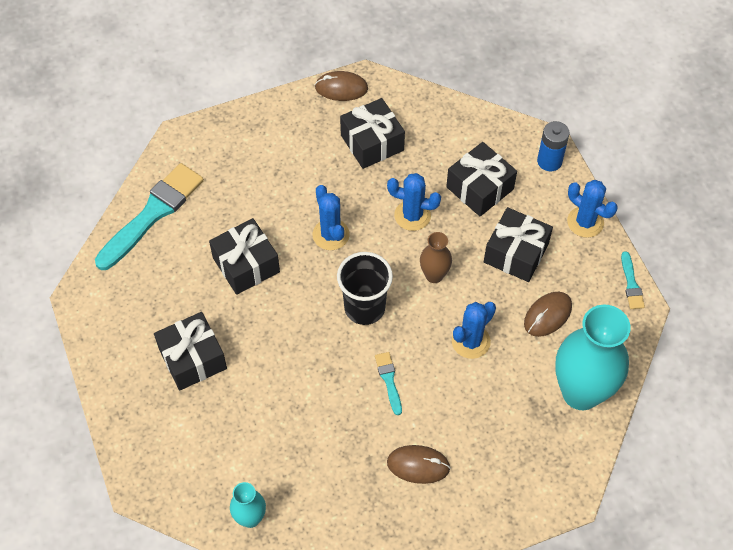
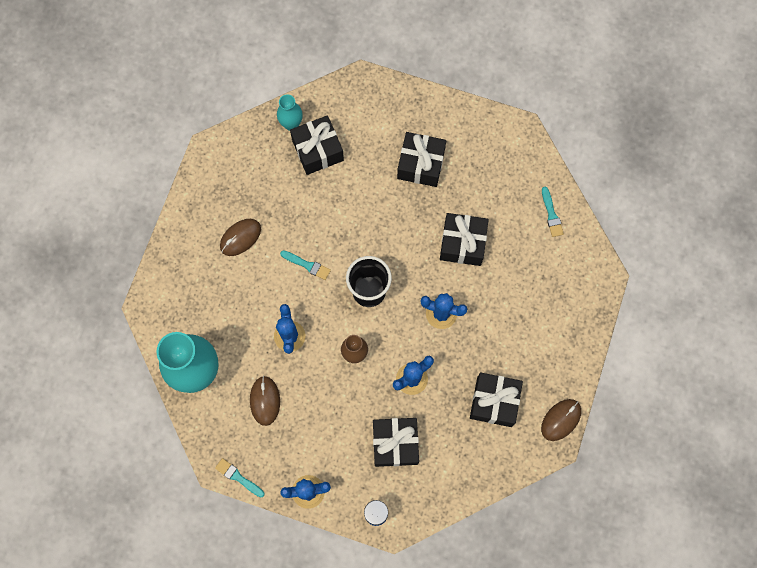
camera: 130 degrees right, 15 degrees up
(152, 214) = (551, 214): turquoise brush -> turquoise brush, size x0.45
(516, 253) = (325, 422): black gift -> black gift (318, 150)

